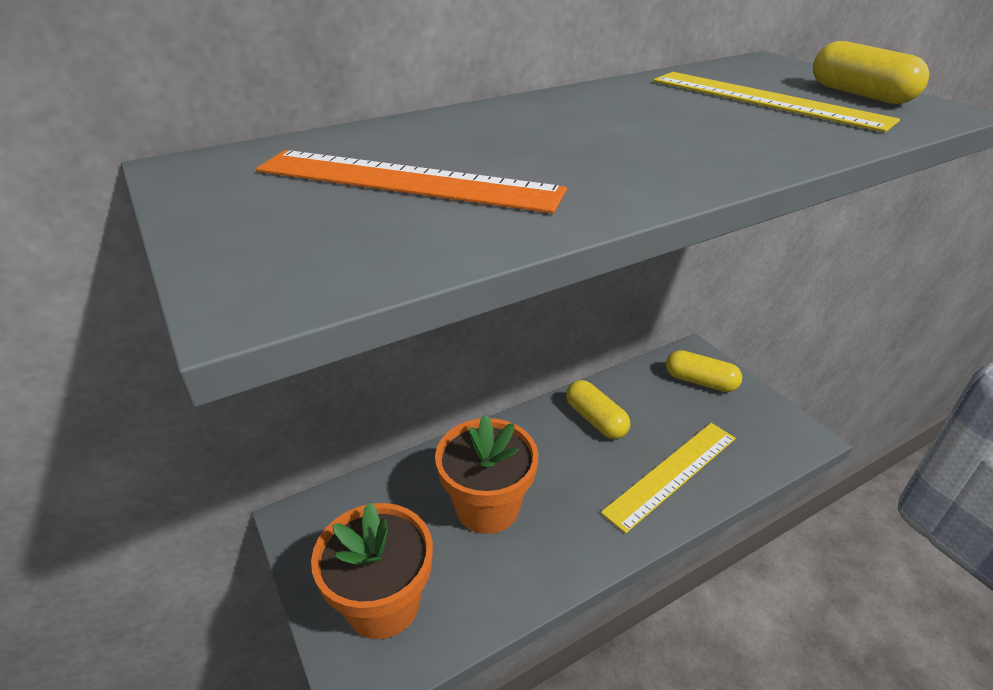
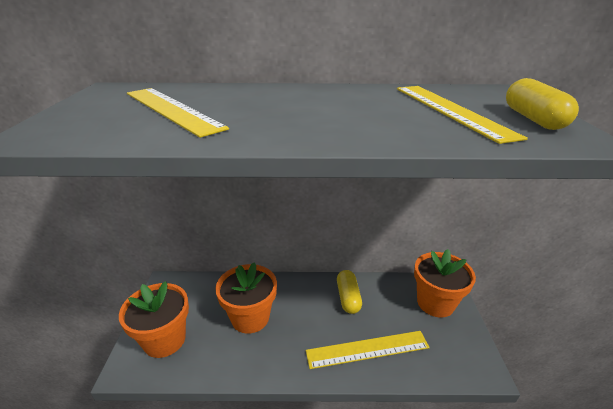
camera: 30 degrees right, 5 degrees down
(407, 181) = (171, 110): orange ruler -> yellow ruler
(700, 381) = (435, 303): yellow capsule -> orange flower pot

